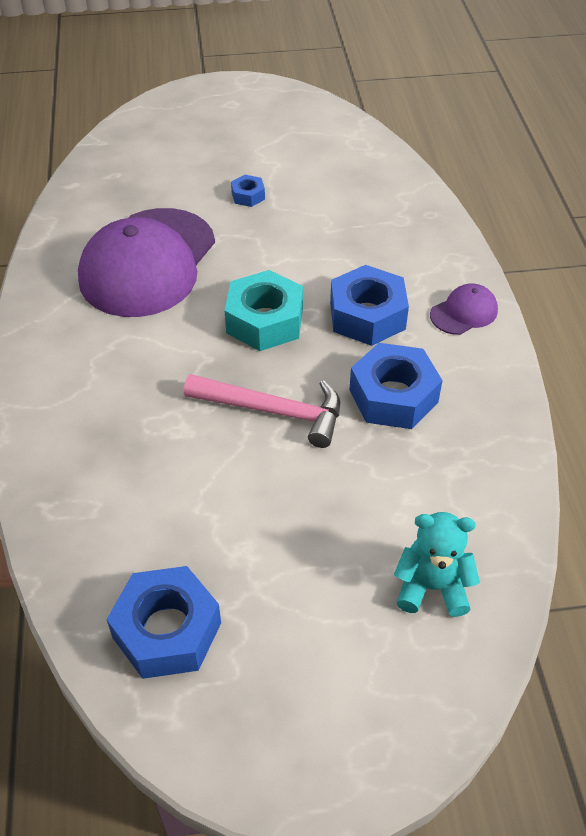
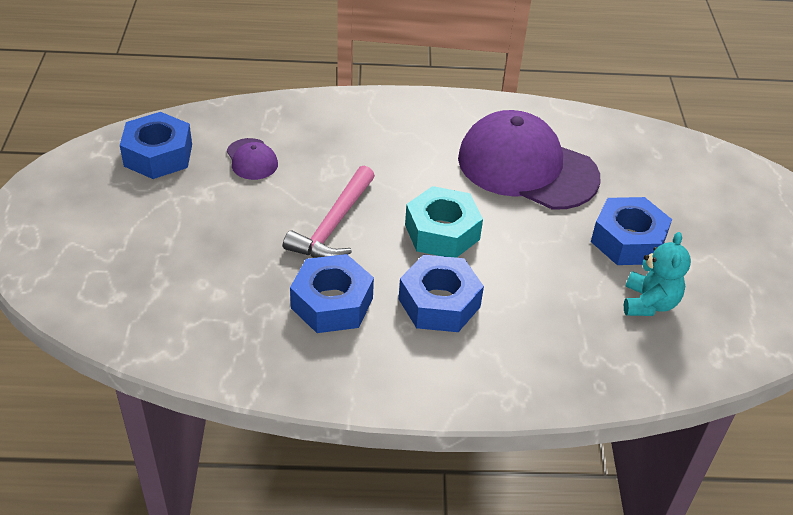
camera: 95 degrees right, 5 degrees down
(248, 196) = (628, 240): blue nut -> blue nut, size x2.06
(432, 587) = (133, 290): turquoise teddy bear -> turquoise teddy bear (649, 303)
(464, 312) = (433, 380): purple cap -> purple cap (252, 159)

